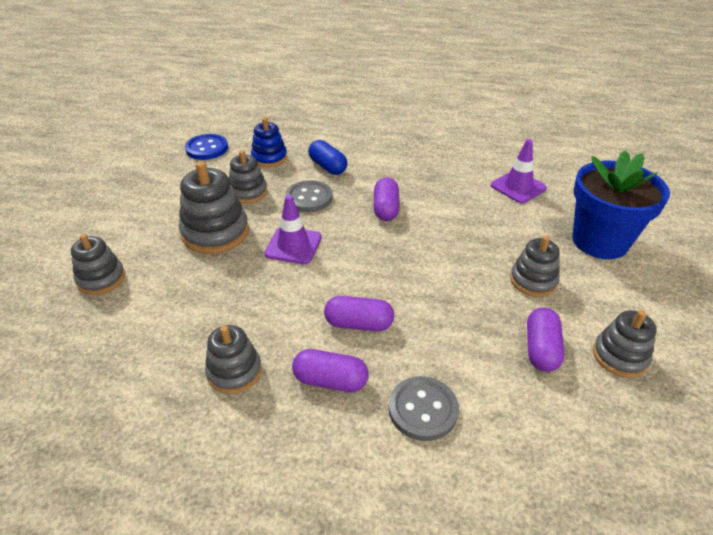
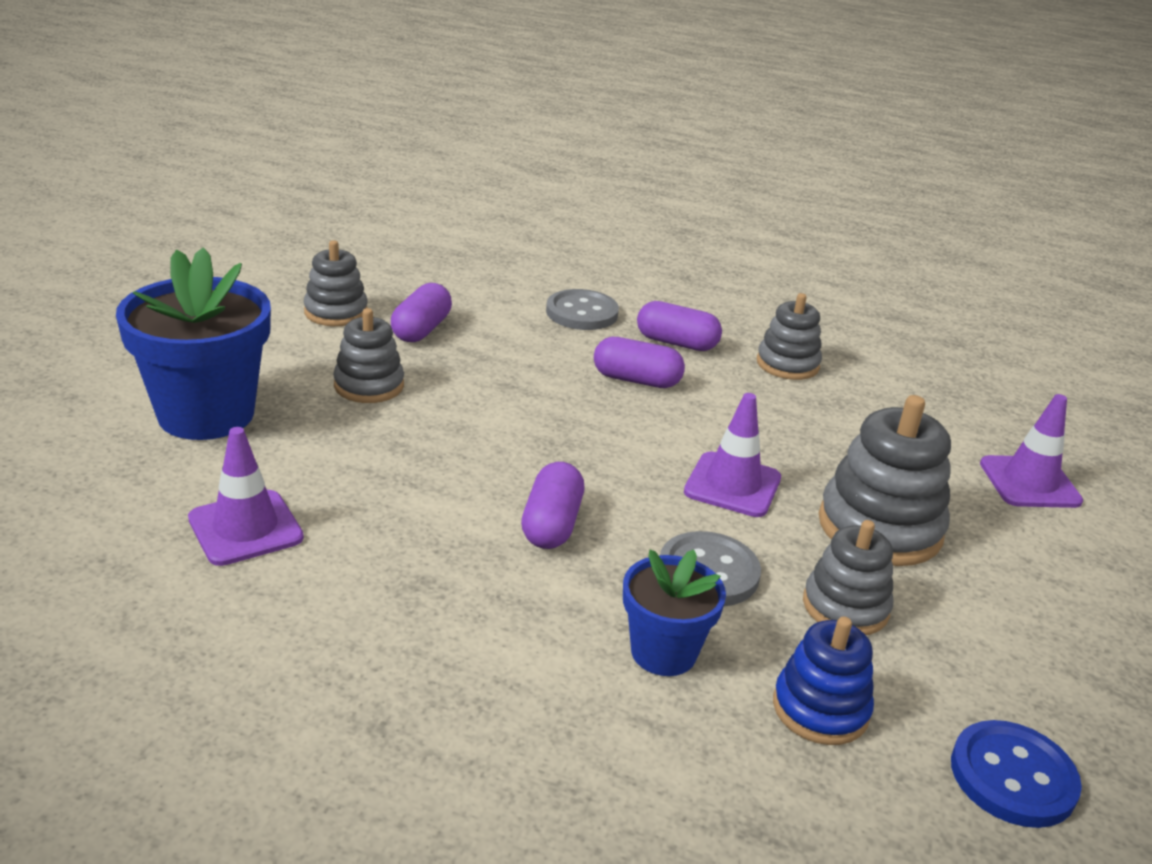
camera: 175 degrees left, 10 degrees down
(101, 279) = (1029, 482): grey stacking toy -> purple traffic cone
(327, 167) = (663, 652): blue capsule -> blue flower pot

